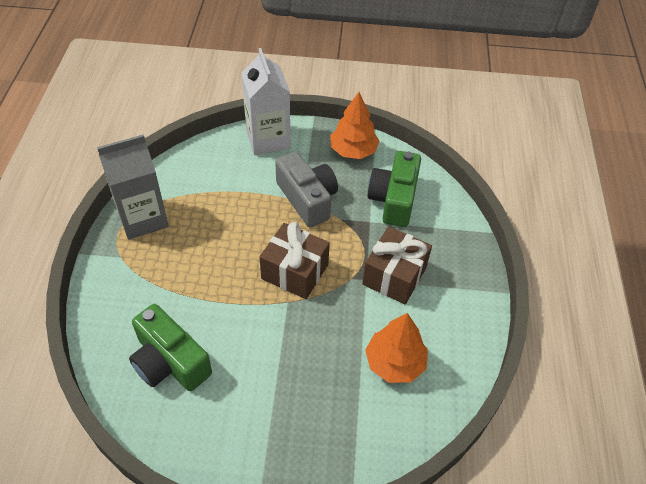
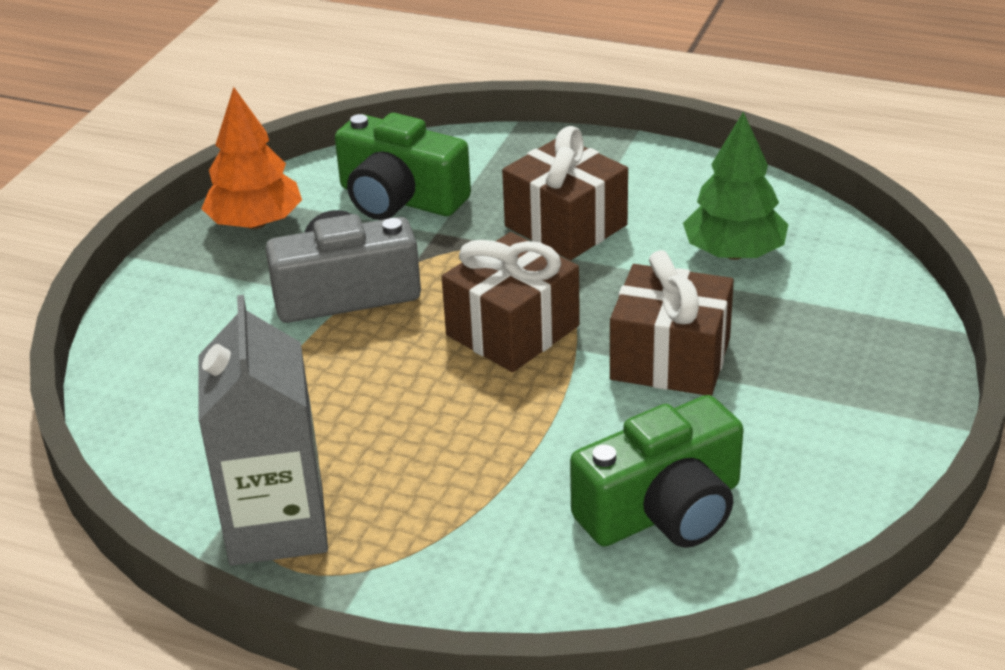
camera: 70 degrees left, 15 degrees down
(268, 139) = (154, 322): white carton -> none
(287, 346) = (670, 359): none -> brown gift
(395, 363) = (734, 253): orange tree -> green tree

